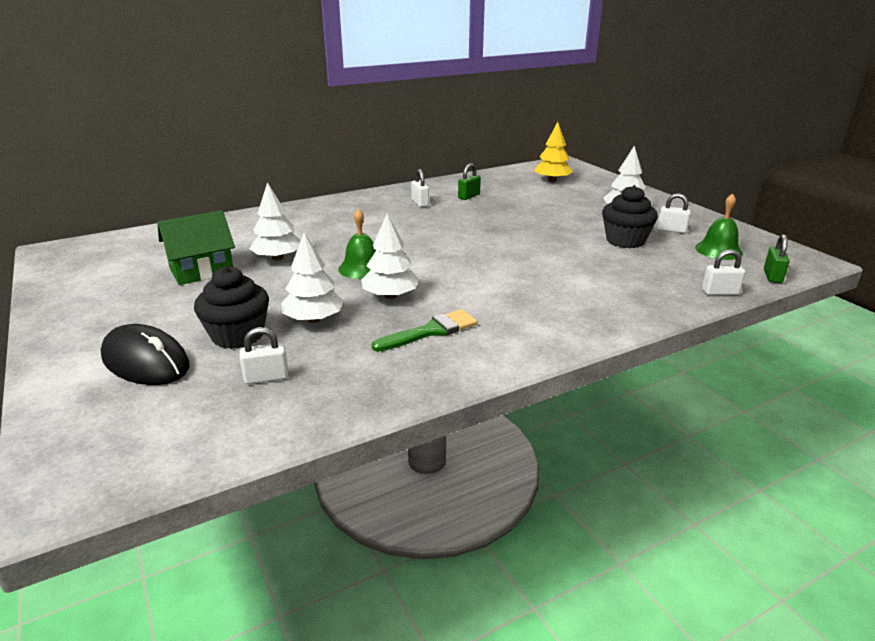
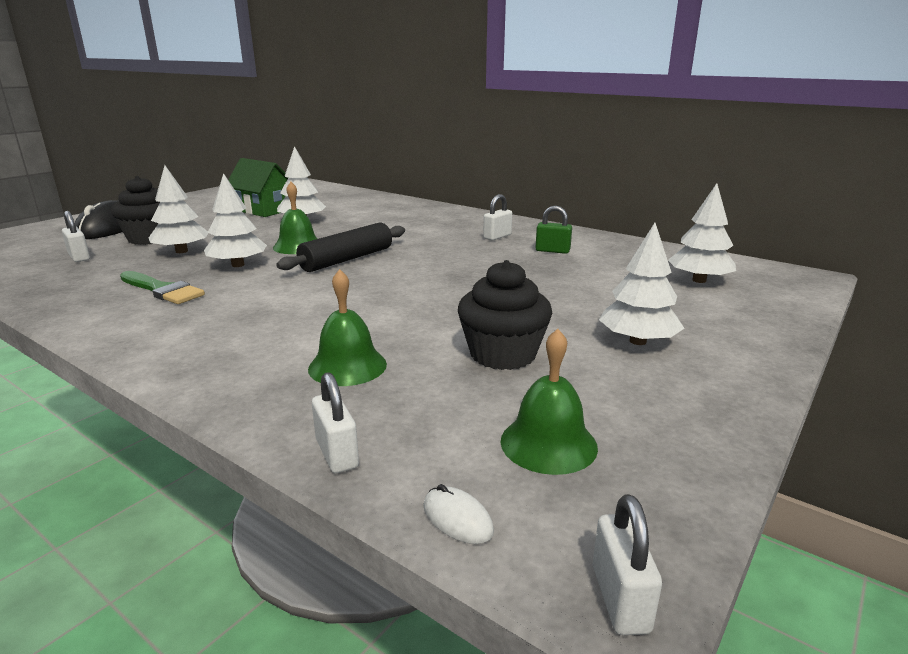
camera: 65 degrees right, 5 degrees down
(421, 255) = (347, 259): none -> black rolling pin
(552, 180) = (699, 280): yellow tree -> white tree
(622, 278) = (347, 366): none -> green bell
(671, 230) = (602, 388): white padlock -> white padlock (620, 598)
(772, 276) = (457, 519): green padlock -> white mouse

